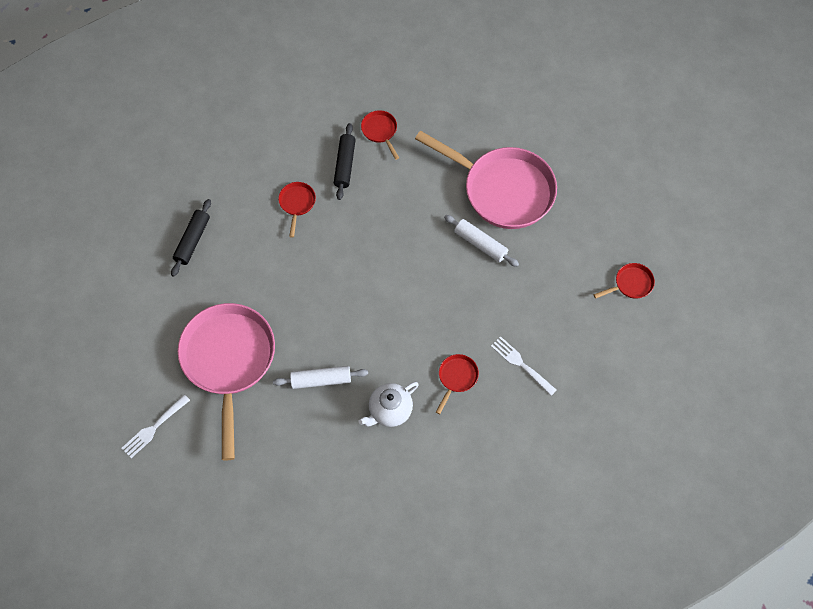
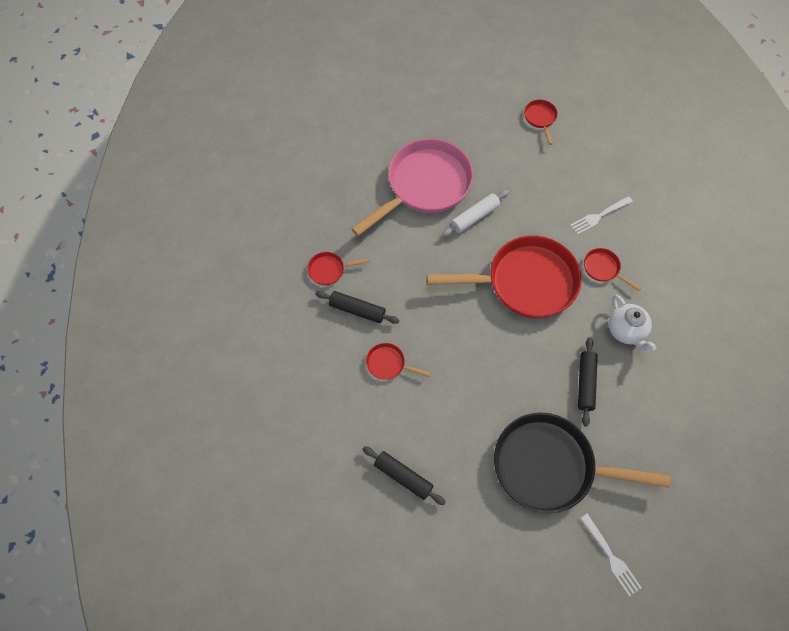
camera: 75 degrees left, 0 degrees up
(228, 361) = (550, 466): pink pan -> black pan
(321, 380) = (585, 383): white rolling pin -> black rolling pin
(418, 305) = (525, 282): none -> red pan

